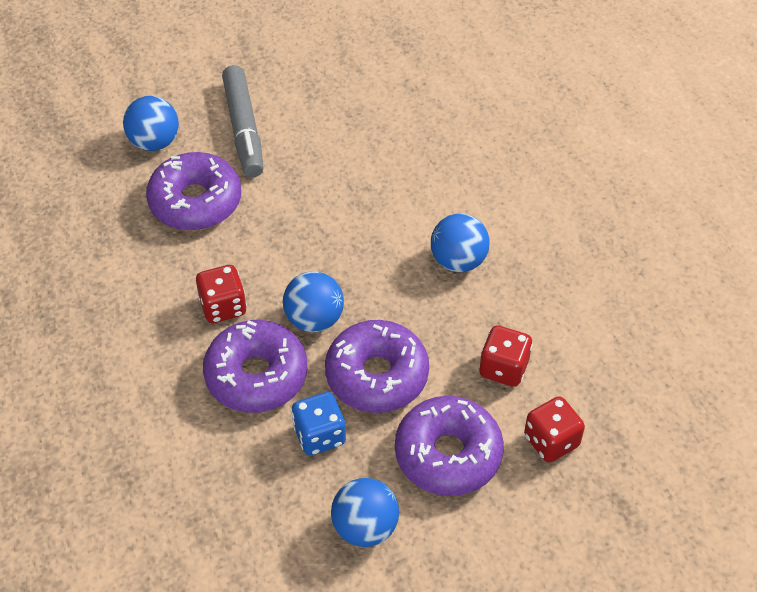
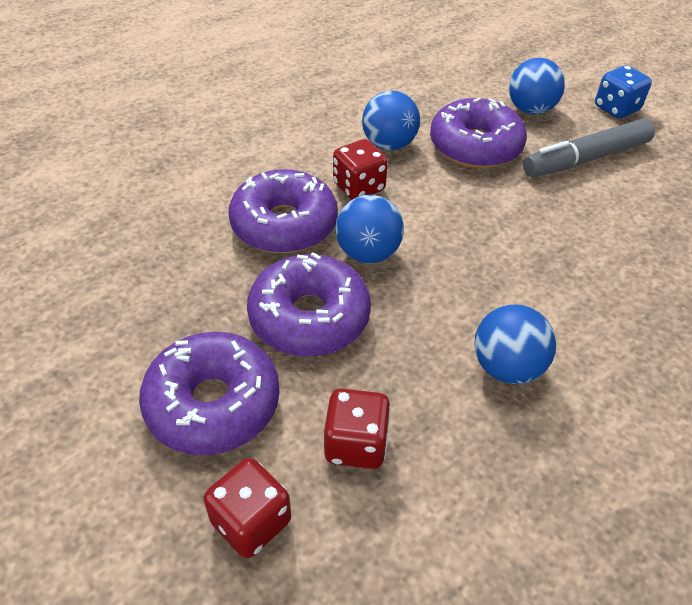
camera: 75 degrees right, 5 degrees down
(319, 435) = (221, 284): blue dice -> blue dice (616, 109)
(365, 527) = (108, 342): blue ball -> blue ball (389, 144)

